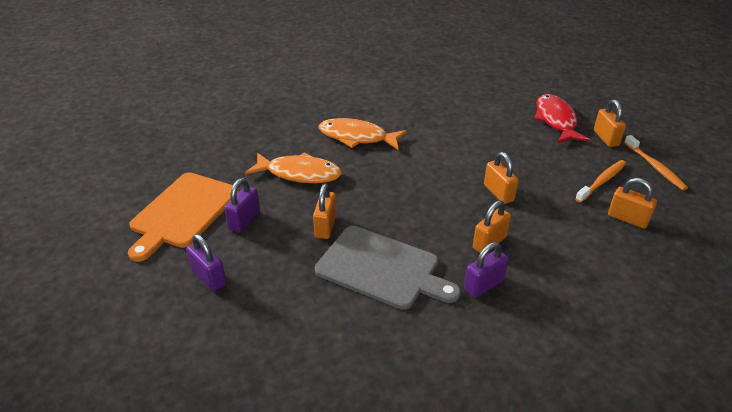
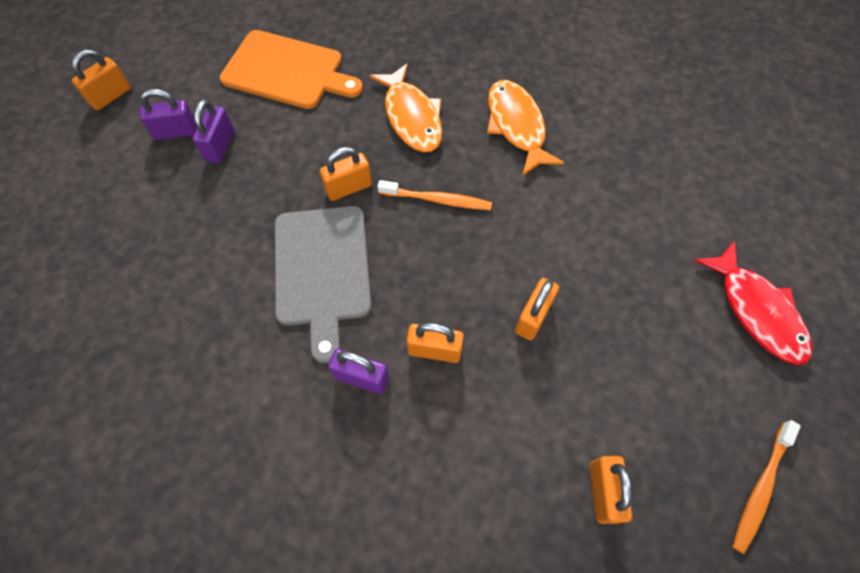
camera: 55 degrees right, 25 degrees up
(183, 212) = (287, 71): orange cutting board -> orange cutting board turned 150 degrees counterclockwise
(244, 220) = (309, 121): purple padlock -> purple padlock (176, 132)
(556, 120) = (756, 311): red fish -> red fish turned 105 degrees clockwise
(602, 181) = (661, 428): orange toothbrush -> orange toothbrush (437, 200)
(606, 138) = (773, 393): orange padlock -> orange padlock (111, 96)

